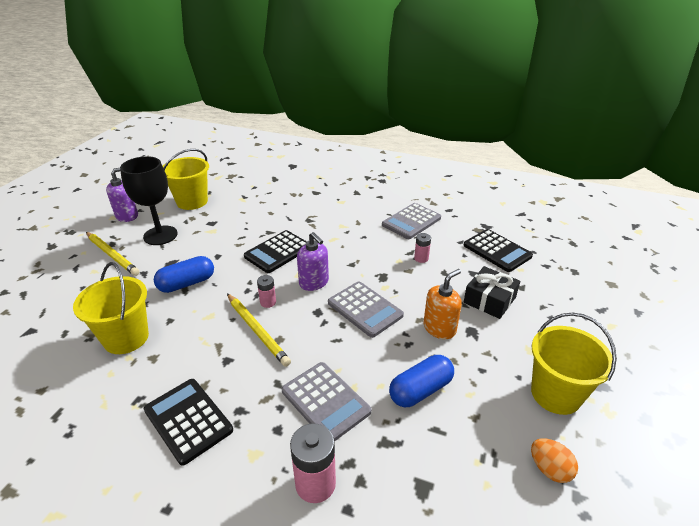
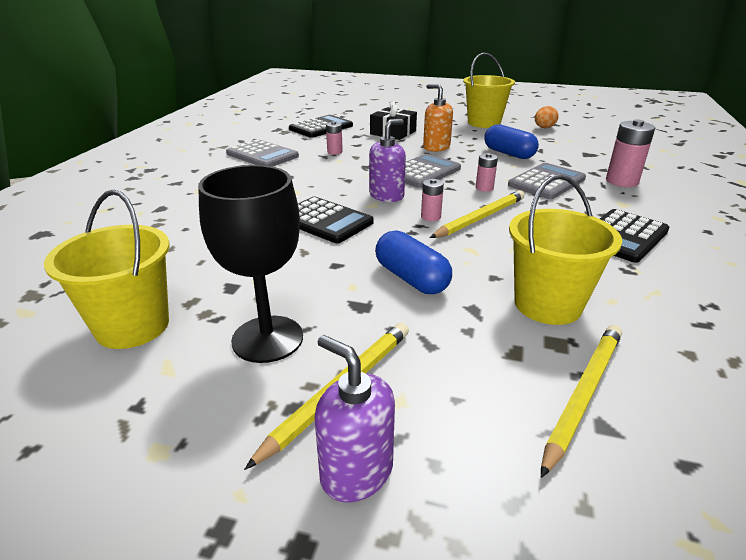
camera: 95 degrees left, 5 degrees down
(51, 330) = (583, 394): none -> yellow pencil
(127, 216) = (162, 420): purple soap dispenser -> purple soap dispenser (356, 471)
(319, 346) = (484, 188): none -> pink battery

